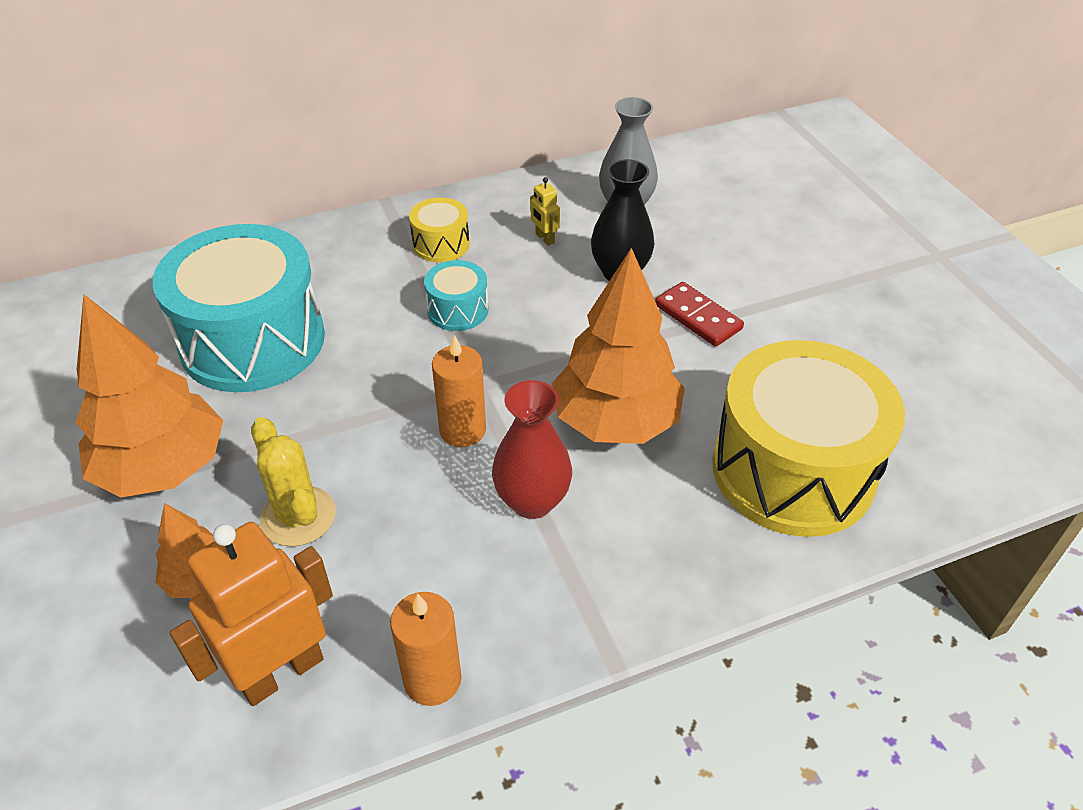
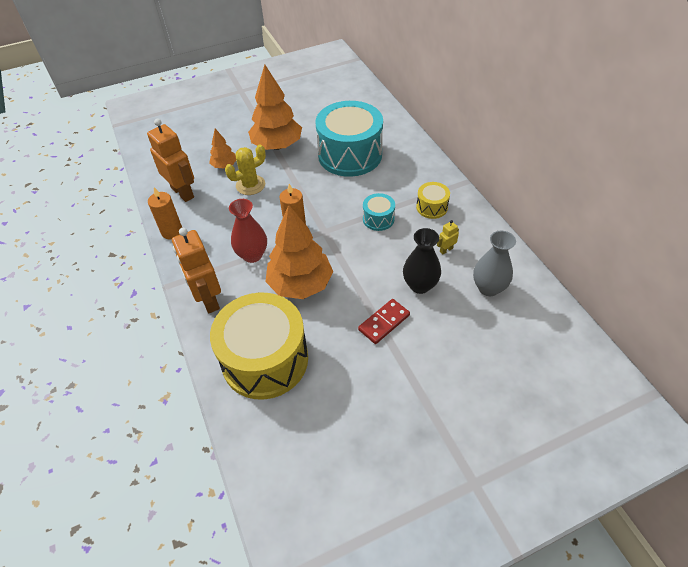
camera: 90 degrees right, 5 degrees up
(656, 574) = (208, 299): none -> orange robot

